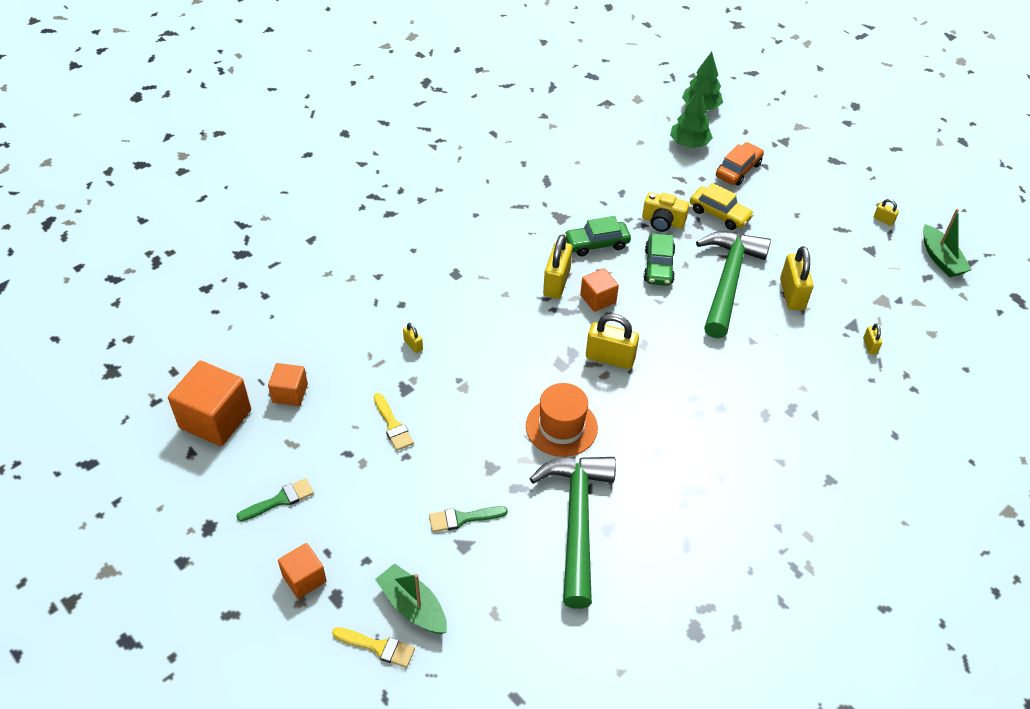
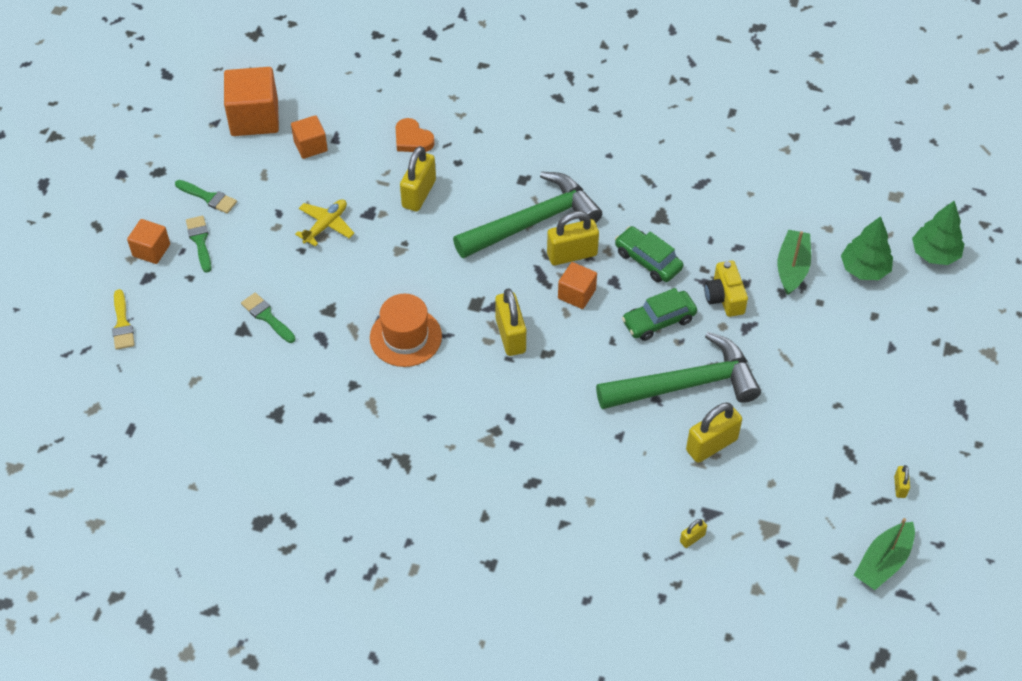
camera: 60 degrees right, 5 degrees up
(328, 531) = (200, 241): none -> green brush
(349, 321) = (412, 139): none -> orange heart
(393, 425) = (326, 225): yellow brush -> yellow plane
(413, 345) = (419, 194): yellow padlock -> yellow padlock, size x2.08
(413, 606) = (168, 327): green boat -> green boat (792, 268)
(577, 521) = (315, 393): green hammer -> green hammer (533, 222)
(719, 214) = (777, 339): yellow car -> none
(738, 170) = (861, 327): orange car -> none

